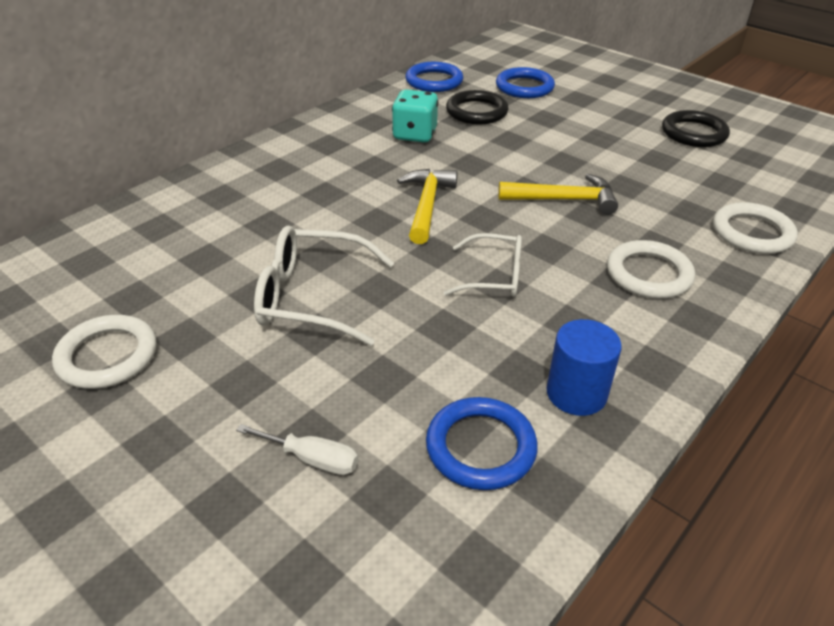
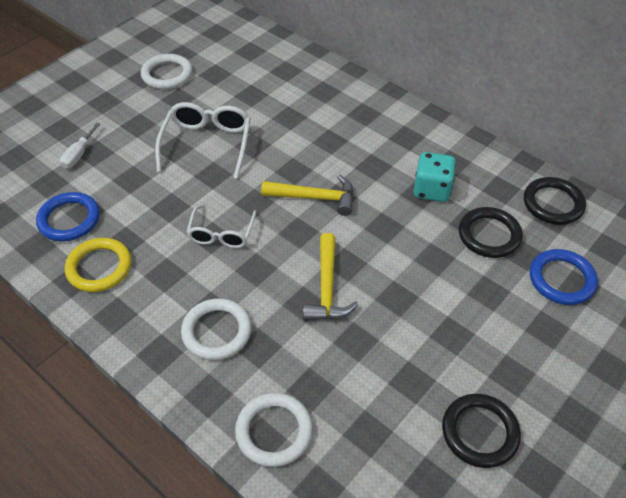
camera: 90 degrees right, 10 degrees up
(434, 81) = (553, 204): blue ring -> black ring
(576, 393) = (99, 267): blue cylinder -> yellow ring

